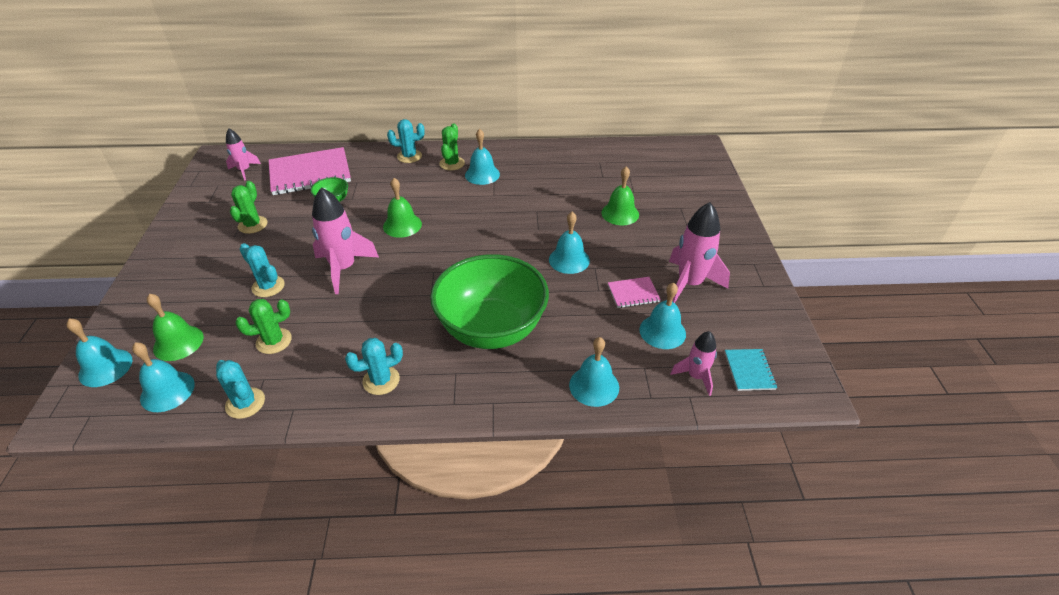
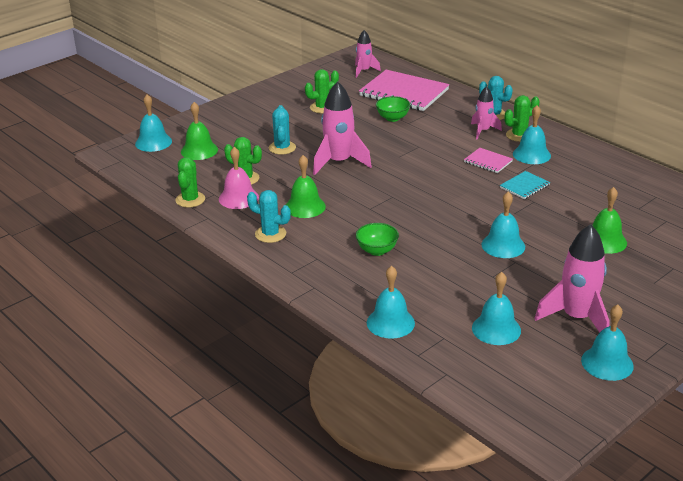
camera: 50 degrees right, 10 degrees down
(167, 391) = (164, 171): turquoise bell -> turquoise bell (607, 363)
(245, 403) = (190, 200): turquoise cactus -> green cactus
(296, 365) = (238, 198): none -> pink bell
(402, 225) = (416, 157): green bell -> green bell (305, 206)
(492, 329) = (377, 250): green bowl -> green bowl, size x0.40
(633, 293) = (516, 294): pink notebook -> pink notebook (488, 162)
(695, 376) = (472, 368): pink rocket -> pink rocket (483, 131)
(749, 370) = (521, 394): turquoise notebook -> turquoise notebook (524, 186)

